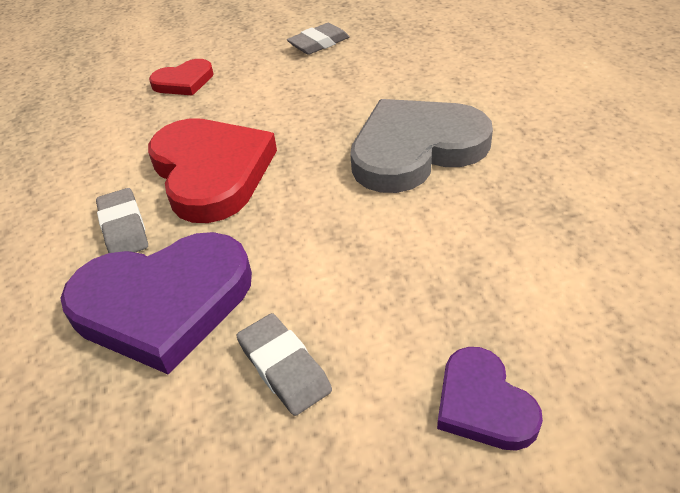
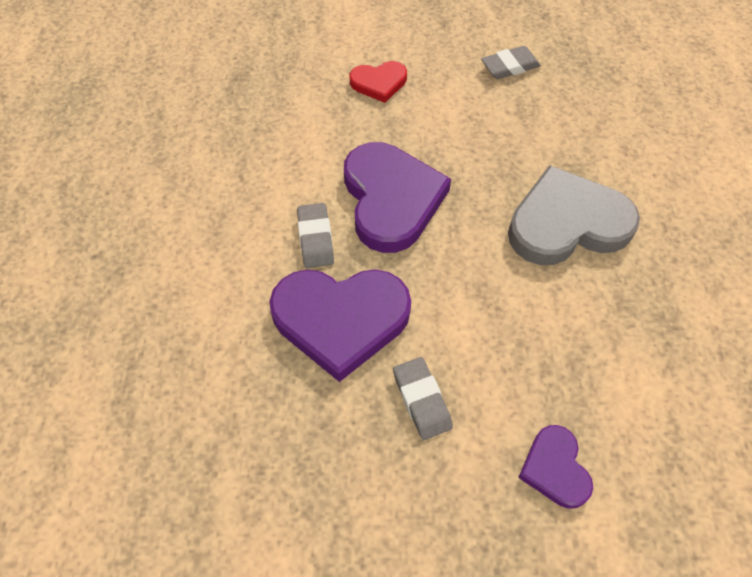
camera: 10 degrees right, 15 degrees up
(211, 172) = (391, 199): red heart -> purple heart

